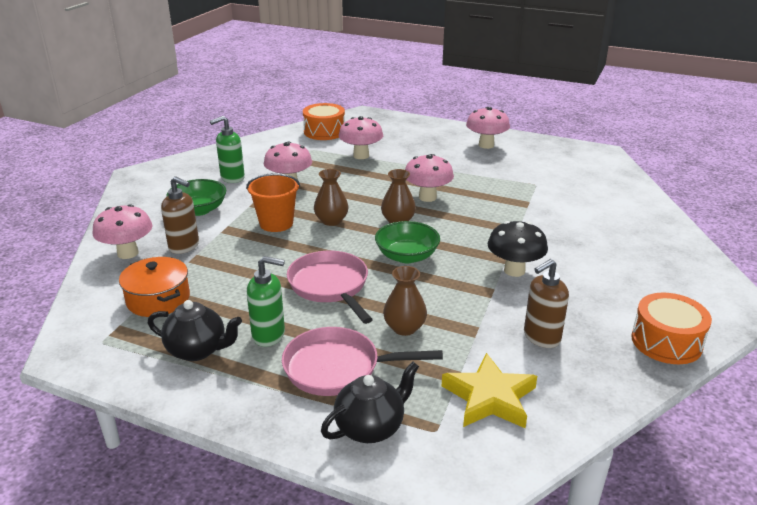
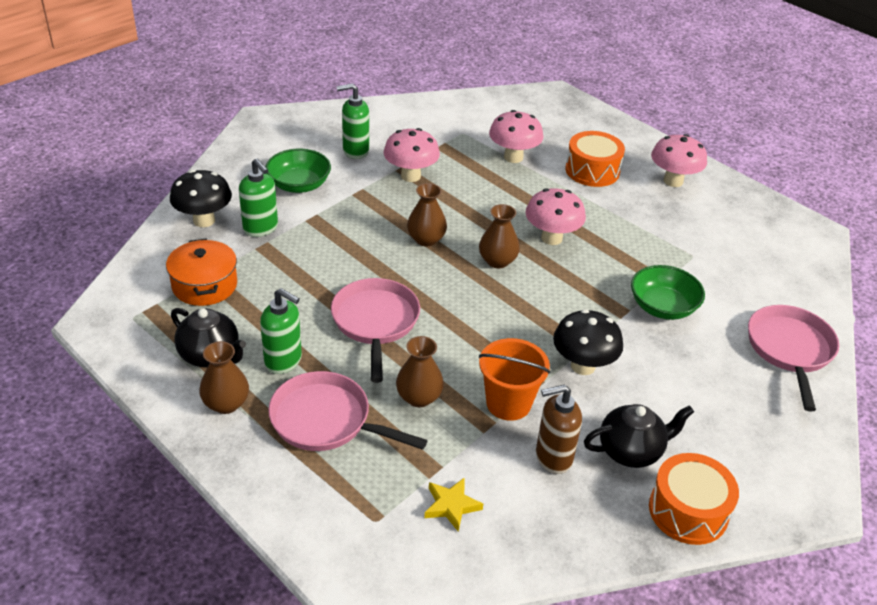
camera: 20 degrees right, 10 degrees up
(128, 253) = (204, 220): pink mushroom -> black mushroom
(184, 246) = (261, 228): brown soap dispenser -> green soap dispenser
(237, 383) = (226, 403): none -> brown vase
(276, 223) = (367, 226): orange bucket -> orange bucket (508, 403)
(324, 132) = (493, 110): orange drum -> orange drum (592, 170)
(371, 427) = (318, 495): black teapot -> black teapot (631, 451)
(407, 256) = (477, 310): green bowl -> green bowl (662, 307)
(489, 398) = (451, 506): yellow star -> yellow star, size x0.58
(645, 222) = (790, 350): none -> pink pan

